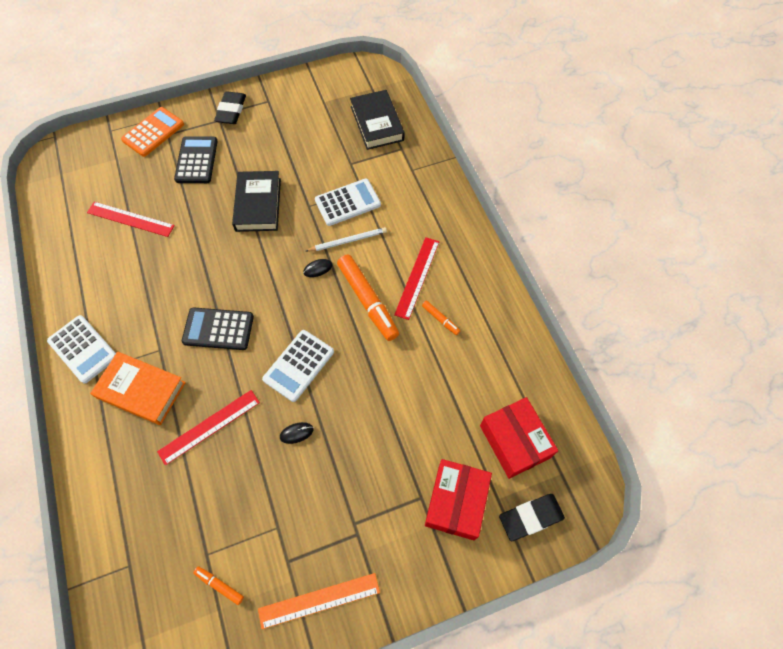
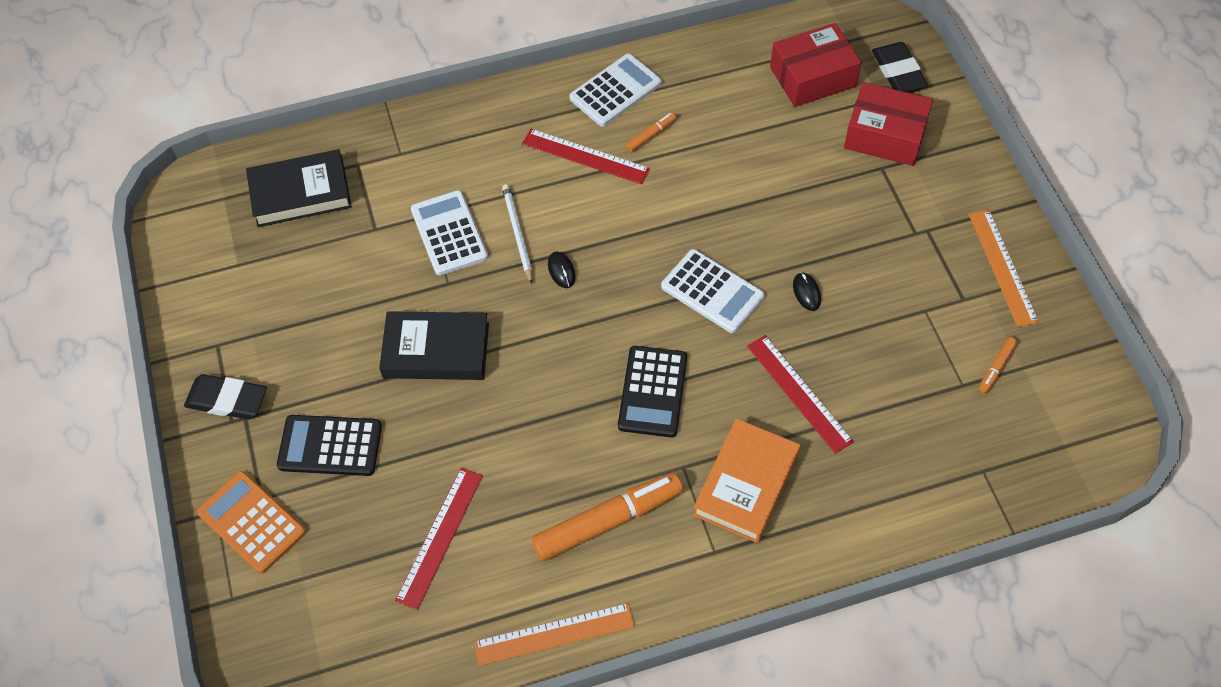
camera: 85 degrees left, 5 degrees down
(58, 282) = (554, 634): none -> orange ruler
(83, 349) = (678, 575): white calculator -> white calculator (615, 91)
(367, 301) = (618, 212): orange marker -> orange marker (607, 521)

